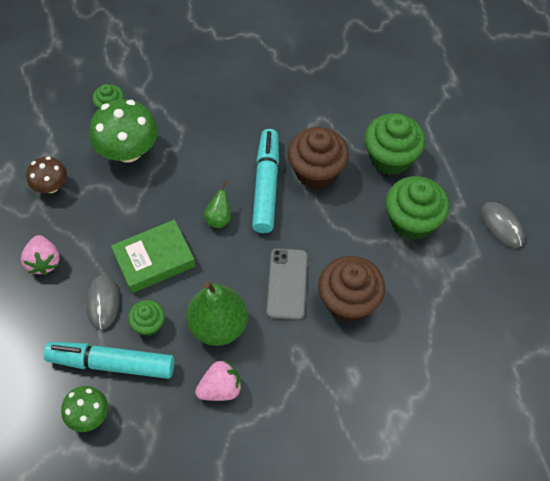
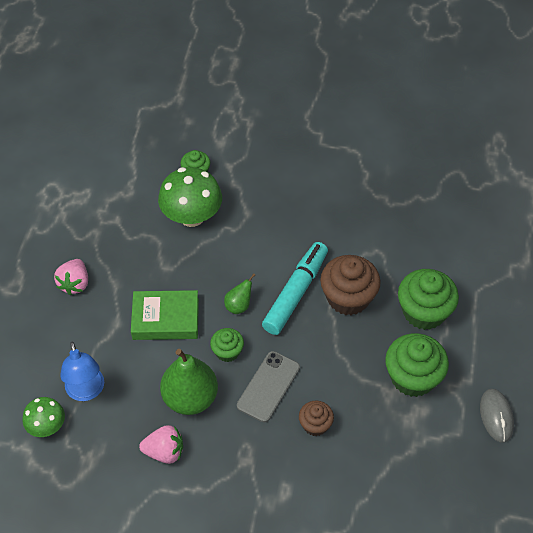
camera: 25 degrees right, 5 degrees down
(51, 186) = (112, 222): brown mushroom -> none
(103, 302) = (105, 338): grey mouse -> none
(111, 363) = (86, 391): turquoise marker -> blue lamp
(149, 324) = (133, 372): green cupcake -> green cupcake (227, 351)
(349, 301) = (315, 425): brown cupcake -> brown cupcake, size x0.55

